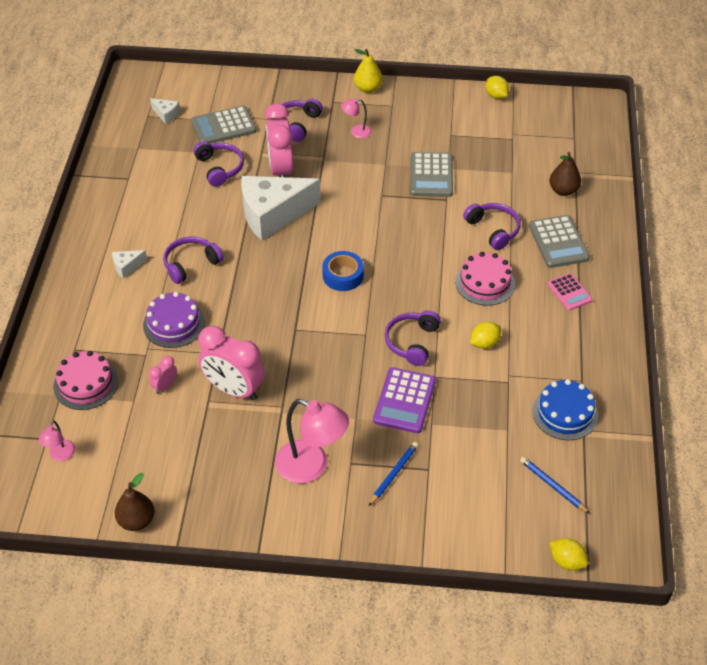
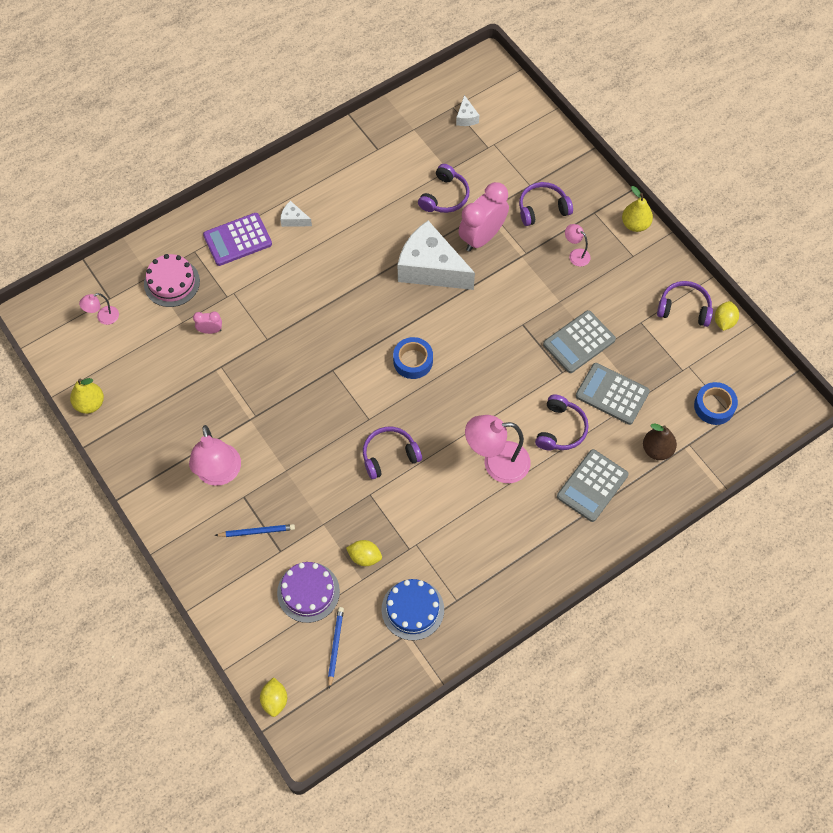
camera: 50 degrees right, 15 degrees up
(136, 521) = (90, 404): brown pear -> yellow pear
(174, 324) = (269, 291): purple cake -> purple cake (308, 592)
(191, 264) = (333, 256): purple headphones -> purple headphones (684, 308)
(223, 126) = (491, 163): grey calculator -> grey calculator (612, 394)
(234, 390) = (244, 374): pink clock -> none
(404, 401) = (329, 490): purple calculator -> purple calculator (237, 240)
(484, 343) = (433, 506): yellow lemon -> yellow lemon (364, 557)
(485, 283) = (496, 463): pink cake -> pink lamp
(558, 141) = (714, 406): none -> blue tape
(569, 292) = (543, 530): pink calculator -> none

